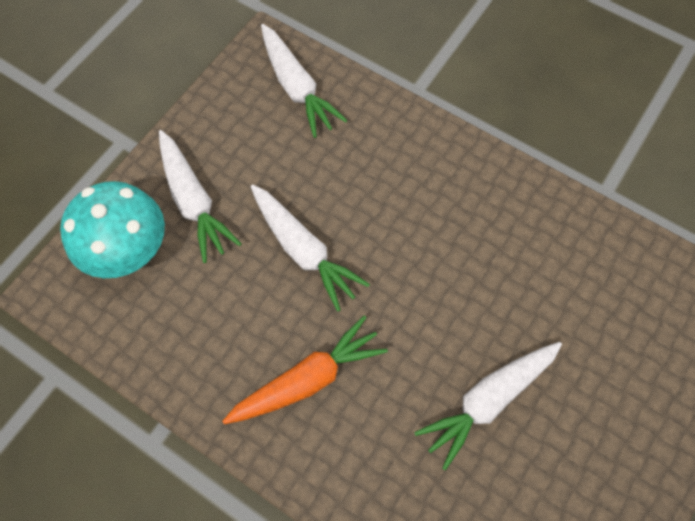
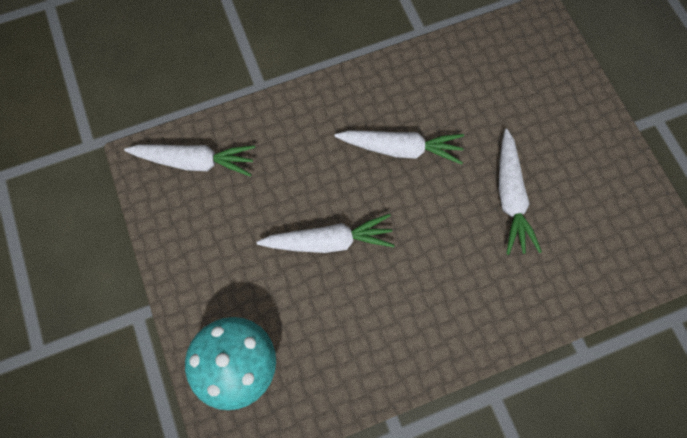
camera: 55 degrees left, 5 degrees up
(193, 201) = (232, 292): white carrot -> white carrot (400, 149)
(307, 379) = (423, 299): orange carrot -> none

